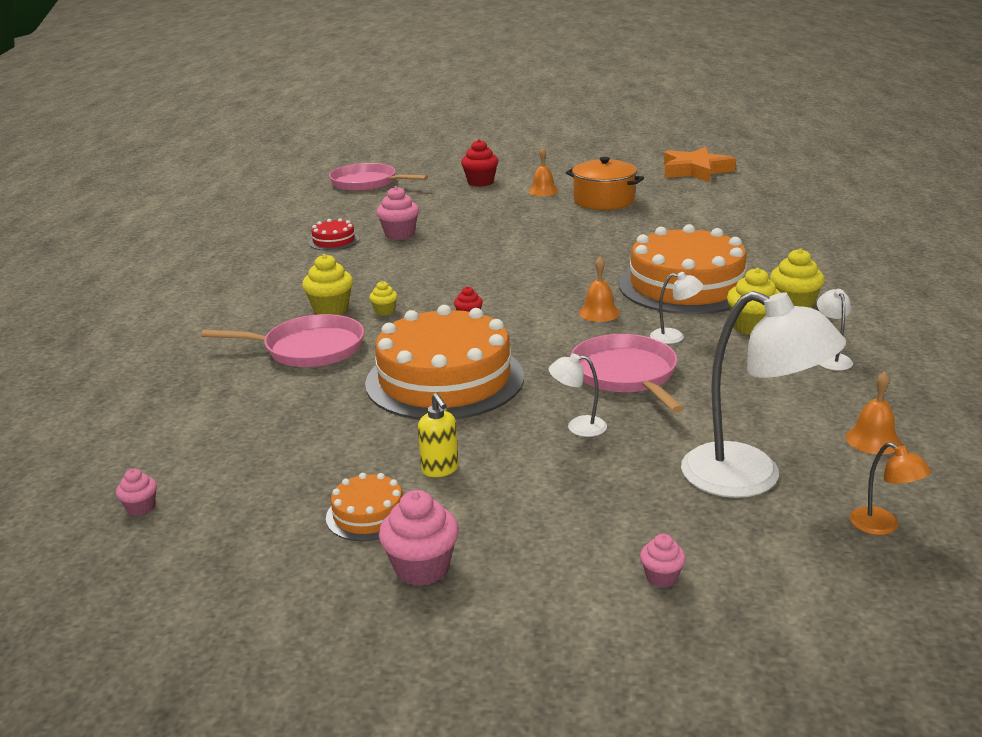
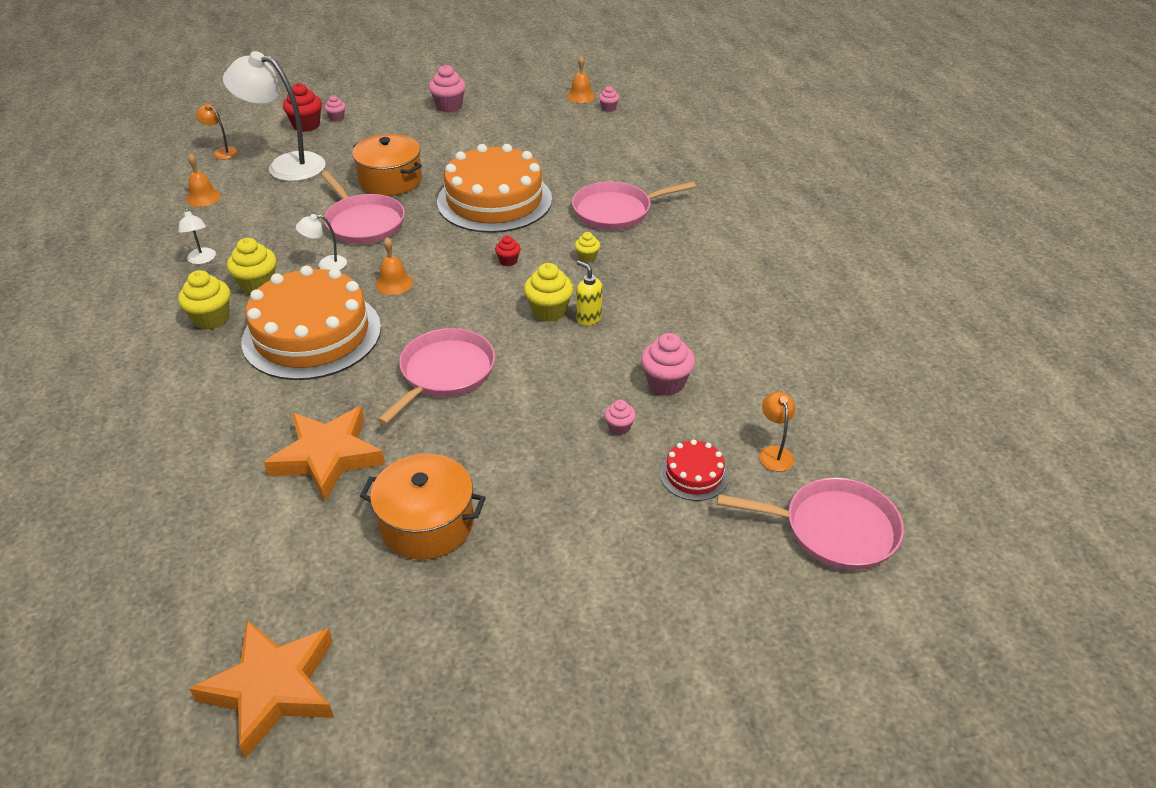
camera: 160 degrees right, 15 degrees up
(331, 309) = (636, 252): yellow cupcake -> yellow cupcake (549, 311)
(334, 241) = (732, 357): red cake -> red cake (694, 474)
(364, 205) = (774, 453): none -> orange lamp
(368, 514) = (489, 121): orange cake -> none
(440, 470) = (464, 145): yellow soap dispenser -> yellow soap dispenser (588, 318)
(453, 221) = (619, 427): none -> pink cupcake
(480, 182) = (648, 563): red cupcake -> red cupcake (306, 125)
(543, 191) = (531, 544): orange bell -> orange bell (581, 96)
(569, 254) = (444, 373): none -> pink pan
(578, 427) = (390, 180): white lamp -> orange pot
(668, 227) = (328, 456): none -> orange star

